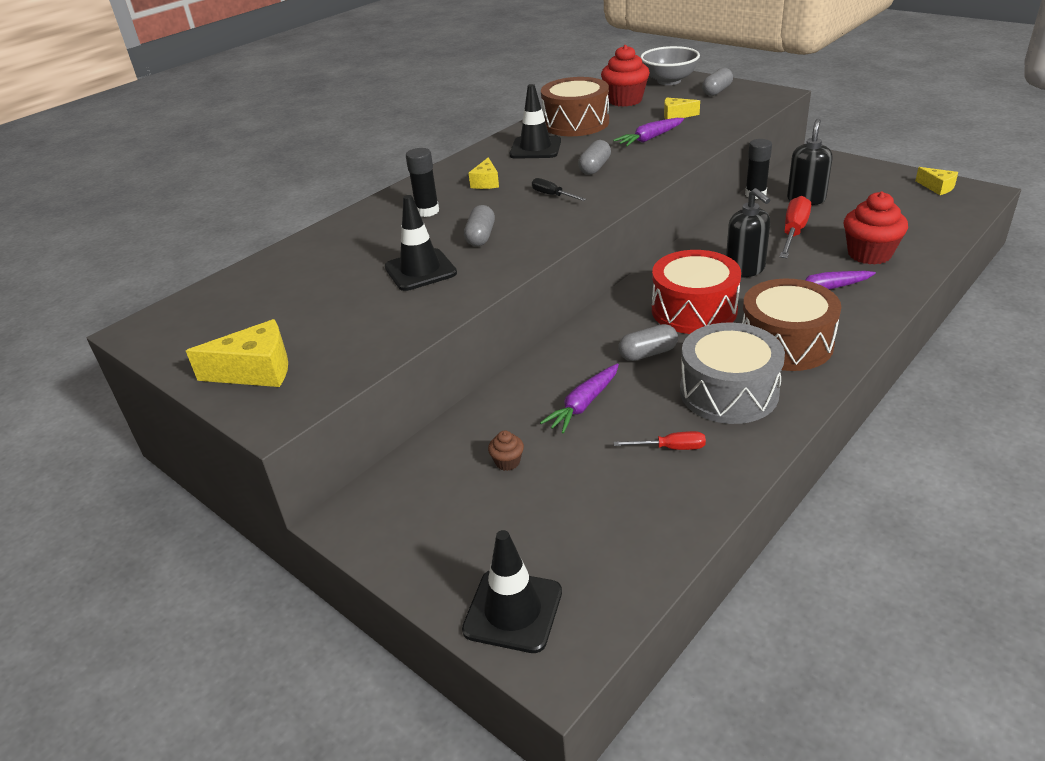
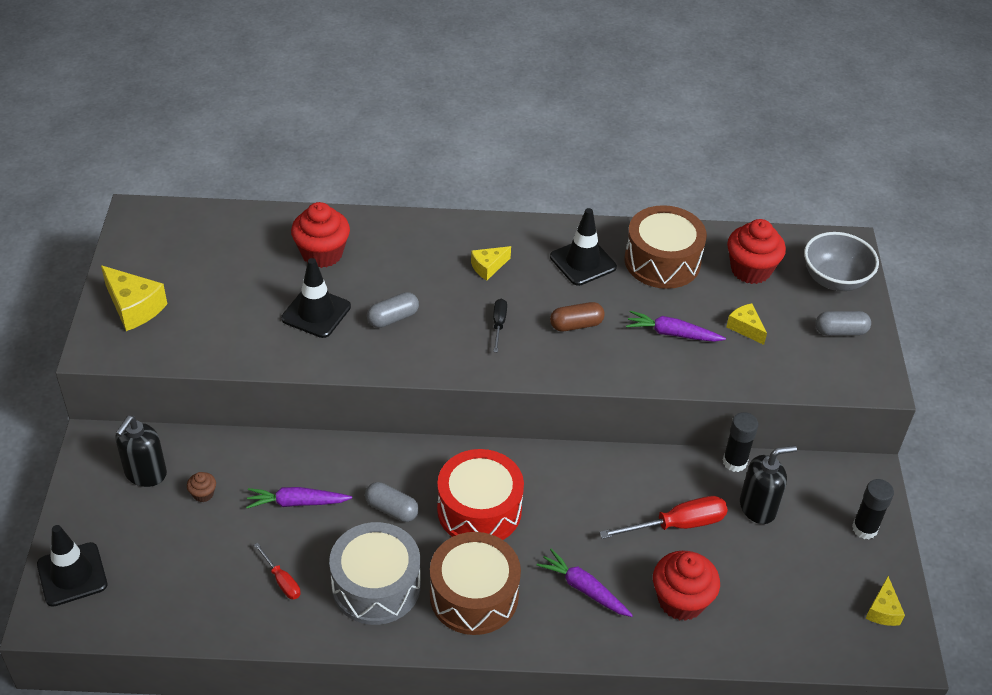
camera: 45 degrees right, 10 degrees up
(357, 247) = (322, 254): none -> red cupcake
(427, 211) = (409, 260): black glue stick -> black glue stick (864, 528)
(595, 167) = (576, 325): grey capsule -> brown capsule
(745, 269) = (576, 516): black soap dispenser -> black soap dispenser (145, 473)

